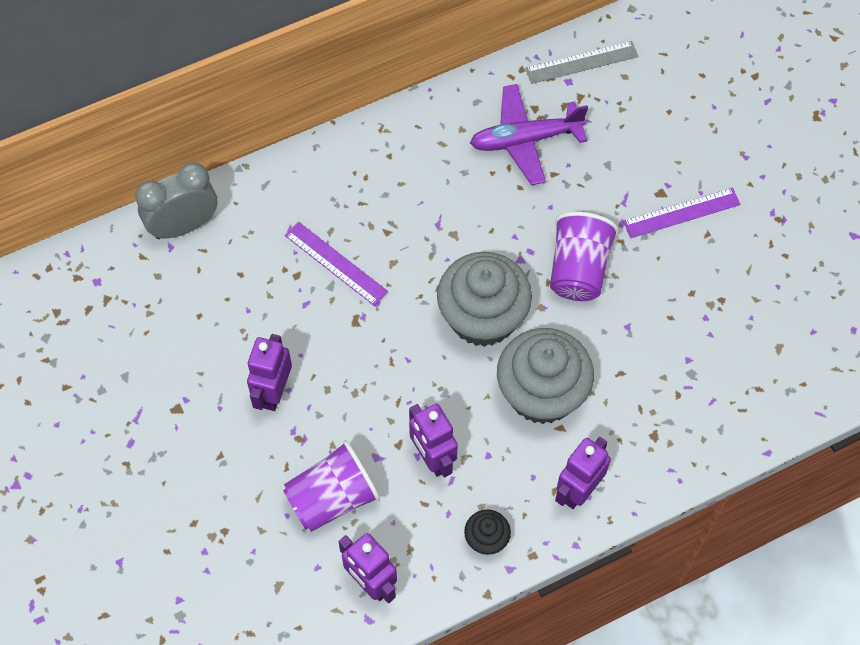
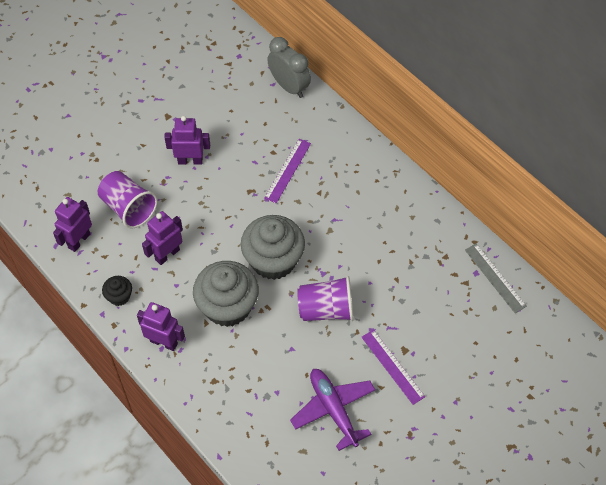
camera: 75 degrees right, 5 degrees down
(525, 140) = (417, 256): purple plane -> purple plane (333, 409)

